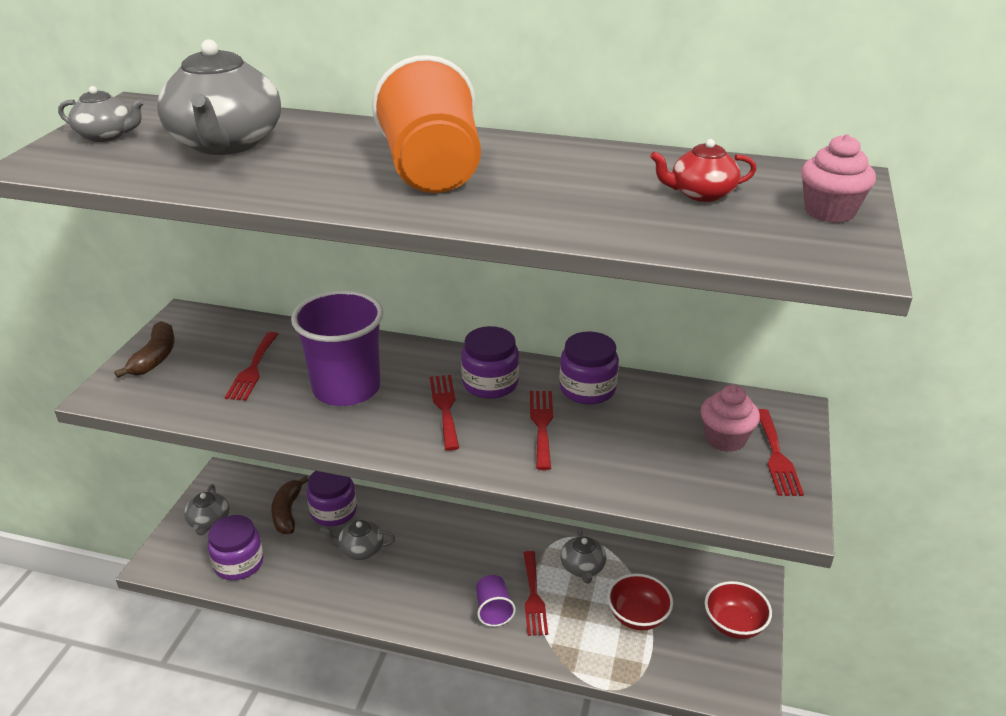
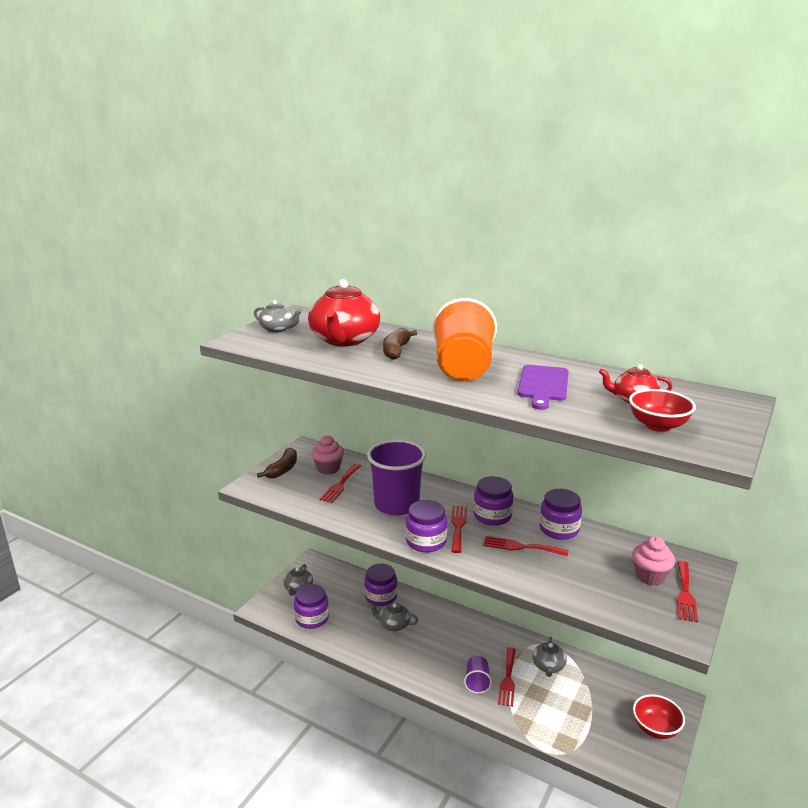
camera: 15 degrees right, 10 degrees down
(226, 143) = (344, 340): grey teapot -> red teapot
(287, 512) = (350, 592): brown banana -> brown banana (396, 350)
(404, 440) = (426, 541): none -> purple jar
(542, 425) = (521, 547): red fork -> red fork turned 90 degrees counterclockwise
(563, 186) = (543, 385): none -> purple cutting board
(637, 616) = (582, 708): red bowl -> red bowl (658, 426)
(829, 211) = (718, 419): pink cupcake -> pink cupcake (328, 468)

